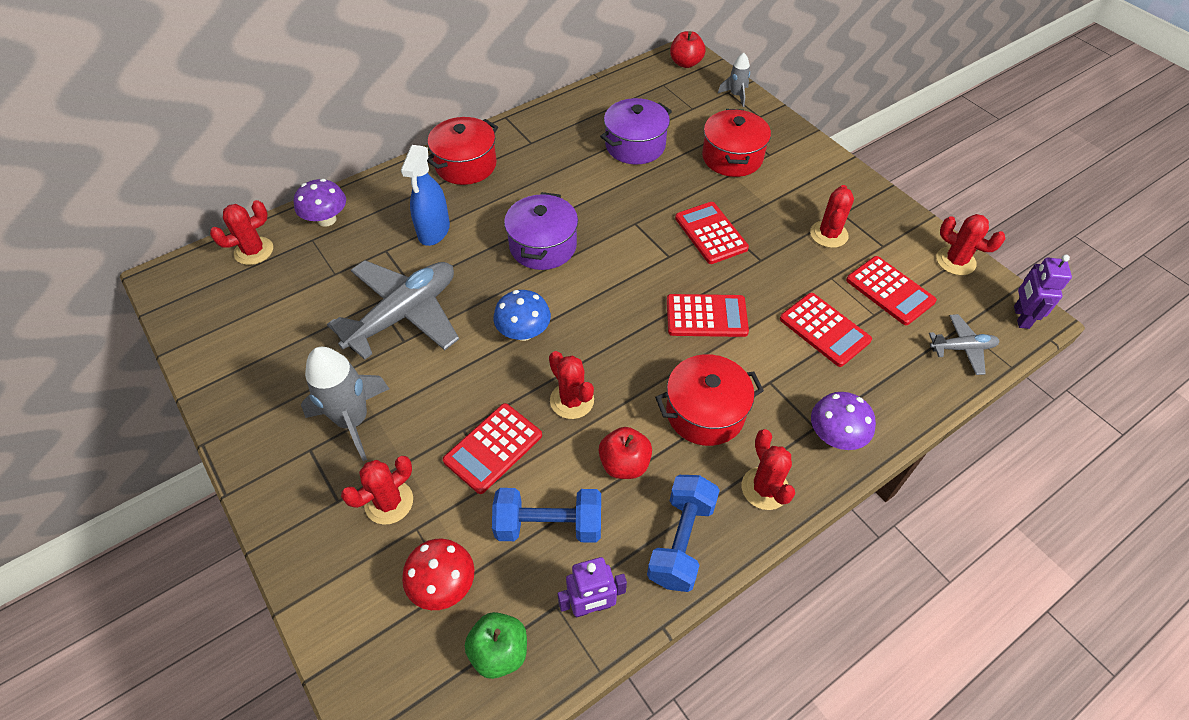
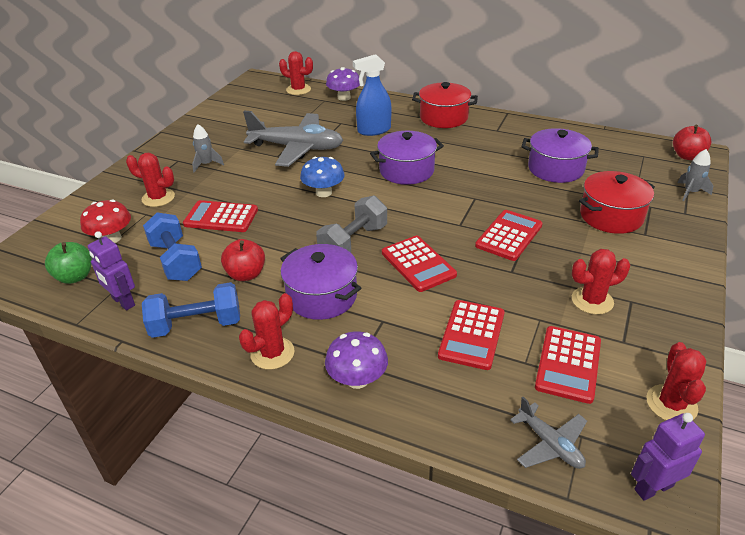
camera: 60 degrees right, 15 degrees down
(353, 420) = (207, 164): grey rocket -> grey rocket, size x0.54
(572, 400) = (283, 232): red cactus -> none
(636, 348) = (353, 242): none -> grey dumbbell
(705, 412) = (322, 296): red pot -> purple pot

